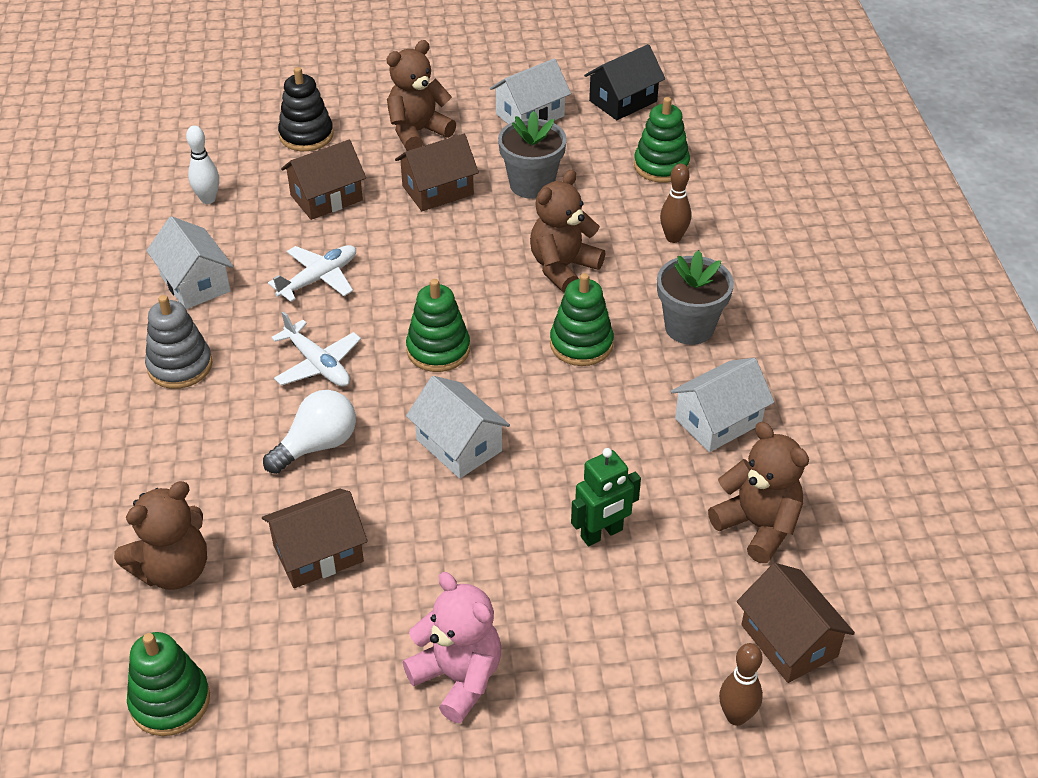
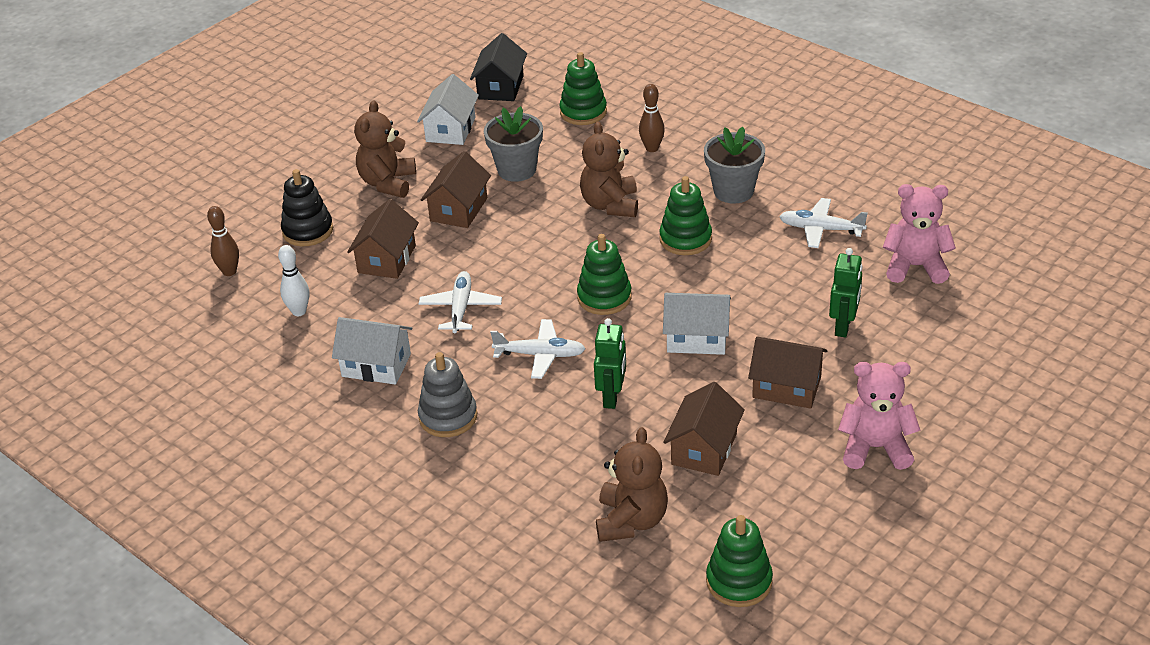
camera: 40 degrees left, 5 degrees down
(317, 445) = (612, 397): white light bulb -> green robot
(718, 421) = (820, 229): white house -> white plane
(736, 716) = (1031, 360): brown bowling pin -> brown bowling pin (229, 272)
(758, 526) = (915, 266): brown teddy bear -> pink teddy bear
(789, 640) = (1006, 308): brown house -> brown house (786, 387)

